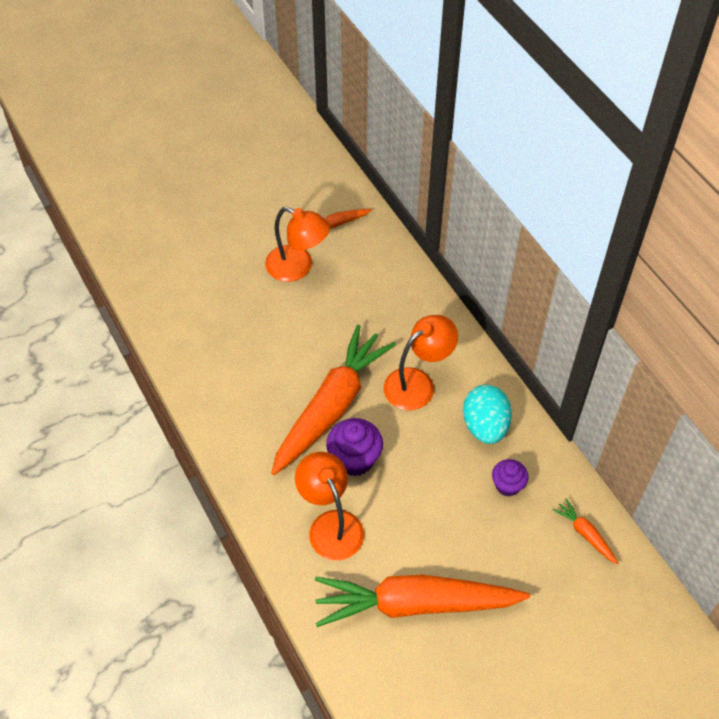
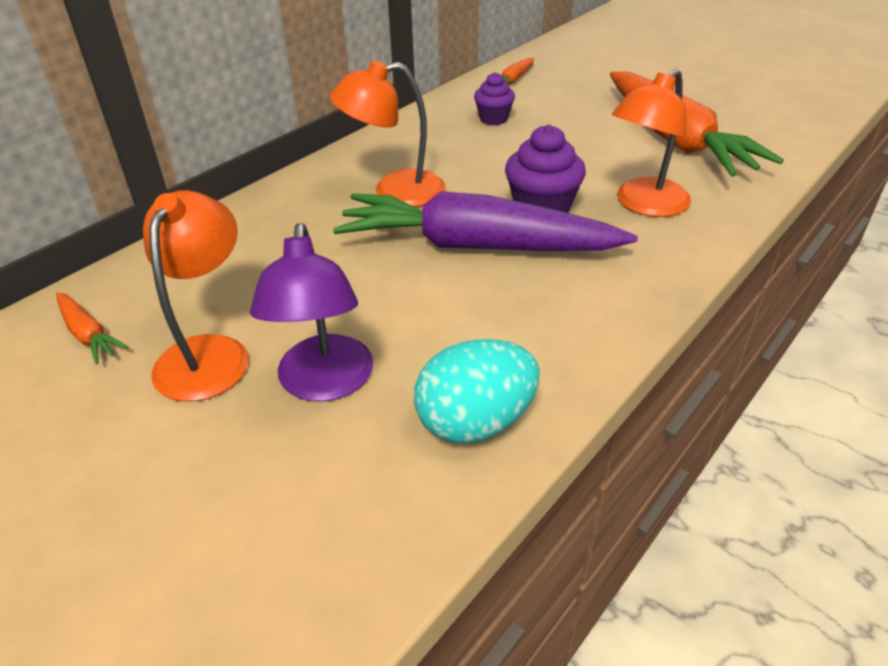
camera: 110 degrees left, 15 degrees down
(252, 307) = (324, 383): none -> purple lamp
(331, 407) = (477, 246): orange carrot -> purple carrot
(417, 383) = (394, 192): orange lamp -> orange lamp turned 45 degrees counterclockwise
(485, 426) = (429, 141): turquoise egg -> turquoise egg (475, 422)

